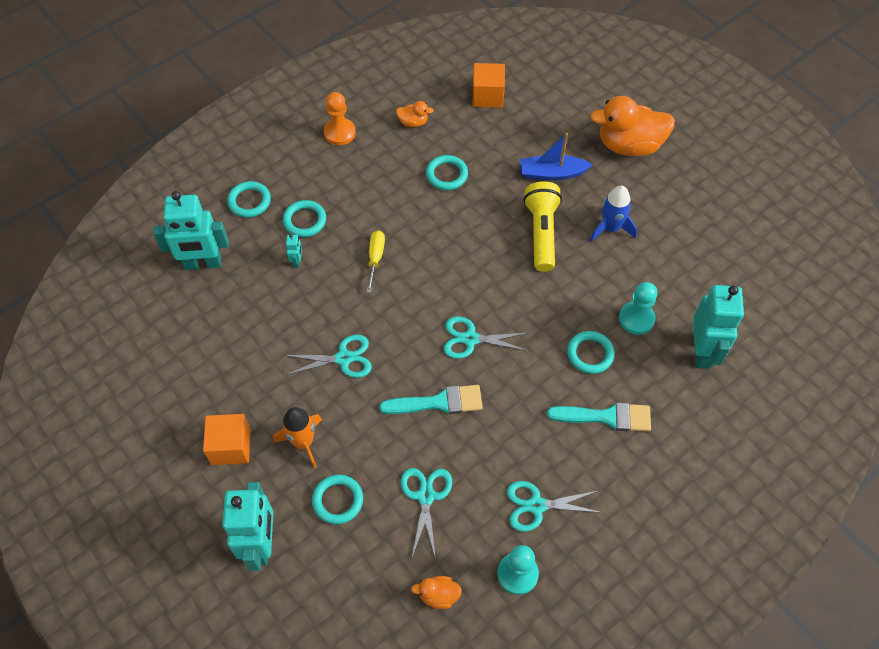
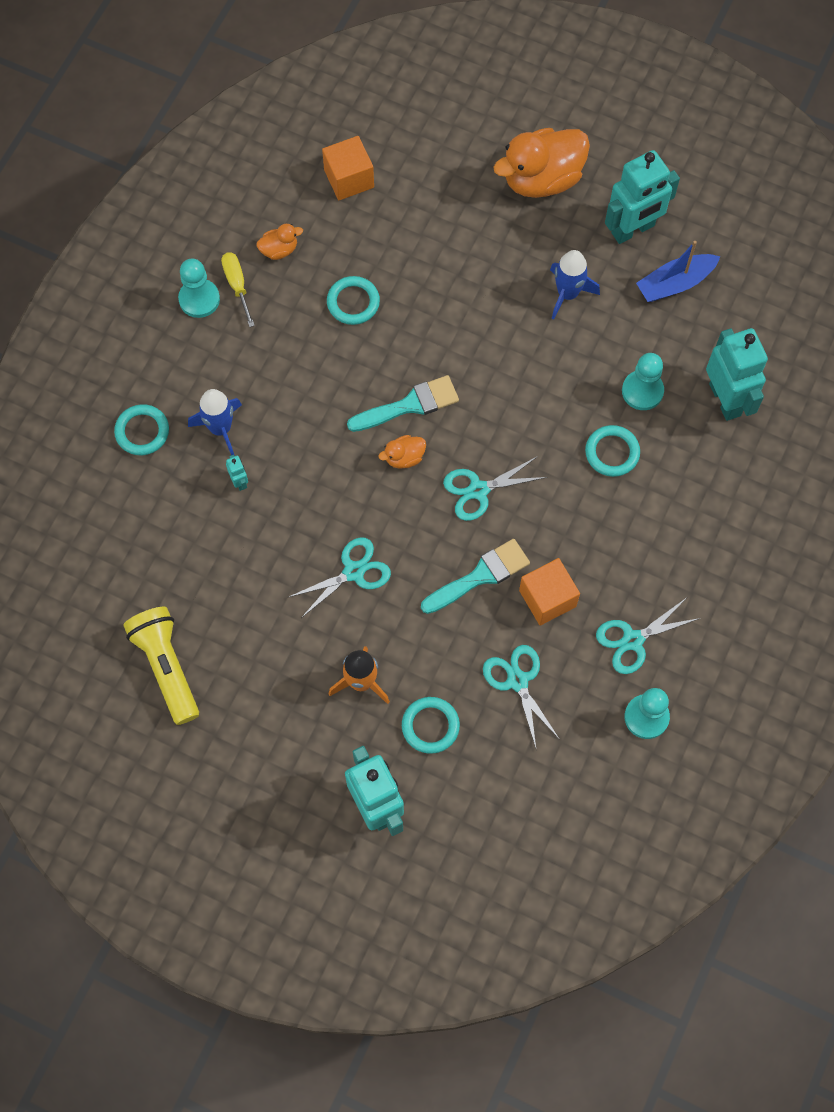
camera: 25 degrees left, 10 degrees up
(203, 263) = (133, 530): turquoise robot -> turquoise robot (633, 230)
(231, 446) = (286, 721): orange cube -> orange cube (547, 598)
(305, 220) = (220, 428): turquoise ring -> blue rocket
(339, 133) = (199, 299): orange pawn -> turquoise pawn
(375, 259) = (326, 441): yellow screwdriver -> yellow screwdriver (237, 285)
(438, 595) = (580, 773): orange duck -> orange duck (404, 457)
(541, 233) = (495, 331): yellow flashlight -> yellow flashlight (166, 667)
(552, 173) = (471, 251): blue boat -> blue boat (675, 283)
(606, 417) = (660, 515): turquoise brush -> turquoise brush (410, 405)

